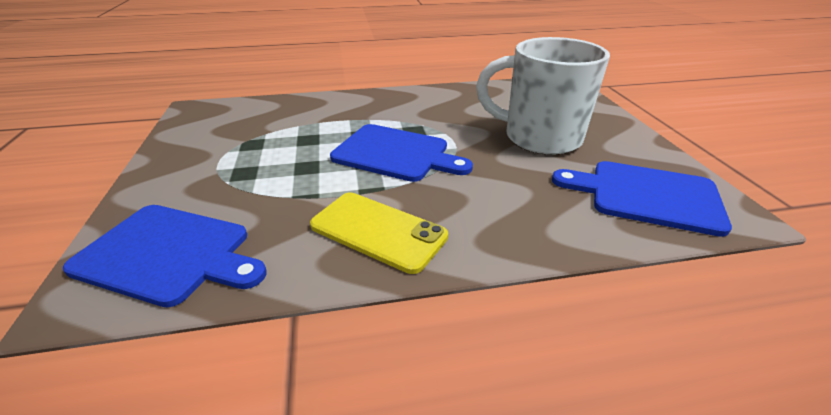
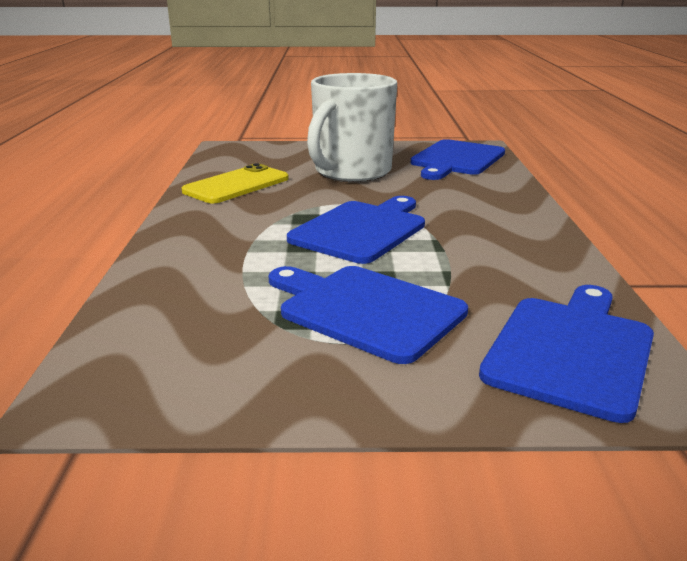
camera: 80 degrees left, 10 degrees down
(257, 165) = (365, 310): none -> blue cutting board
(378, 231) = (511, 244): yellow phone -> yellow phone (236, 185)

